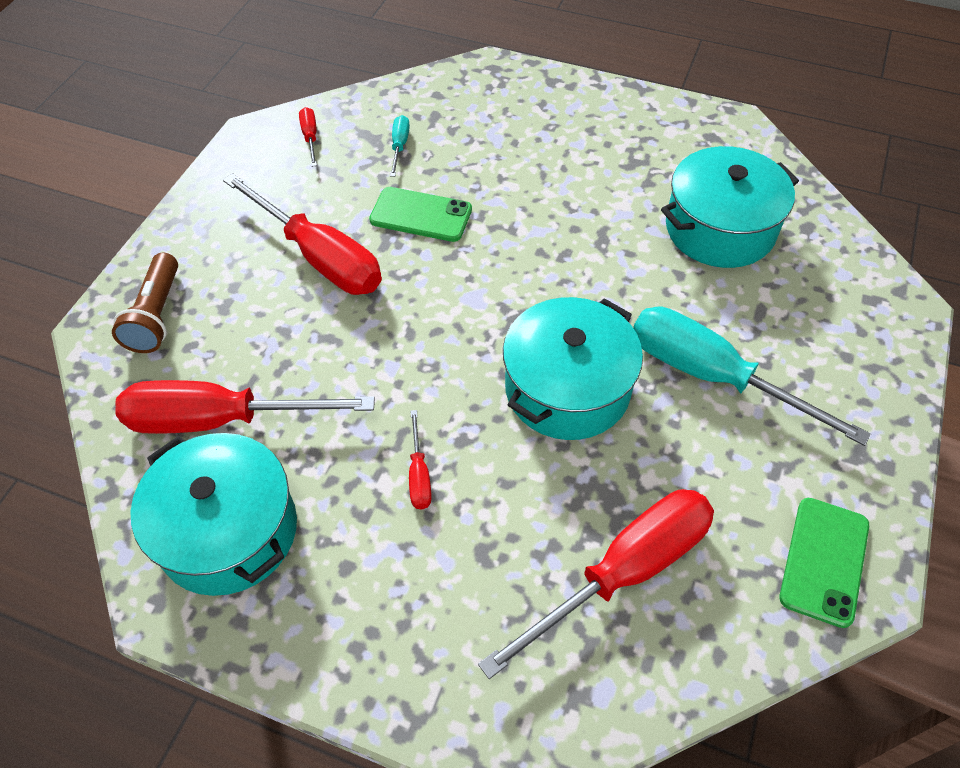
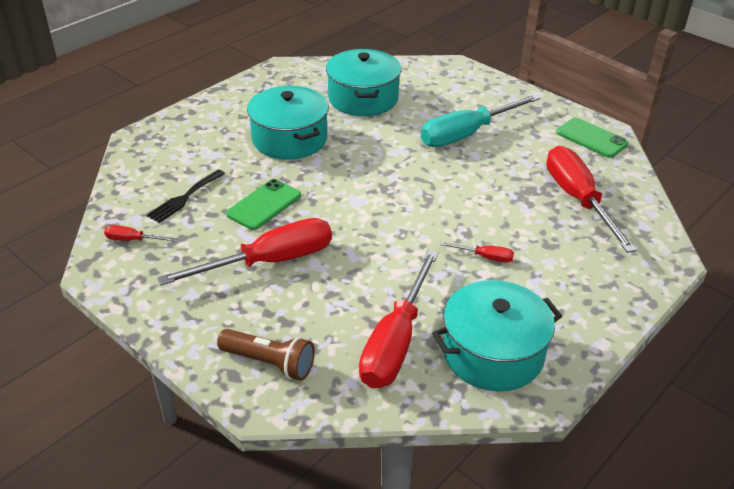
camera: 70 degrees left, 15 degrees down
(399, 146) = (184, 198): turquoise screwdriver -> black fork
(567, 388) = (449, 184): turquoise pot -> turquoise pot (289, 139)

